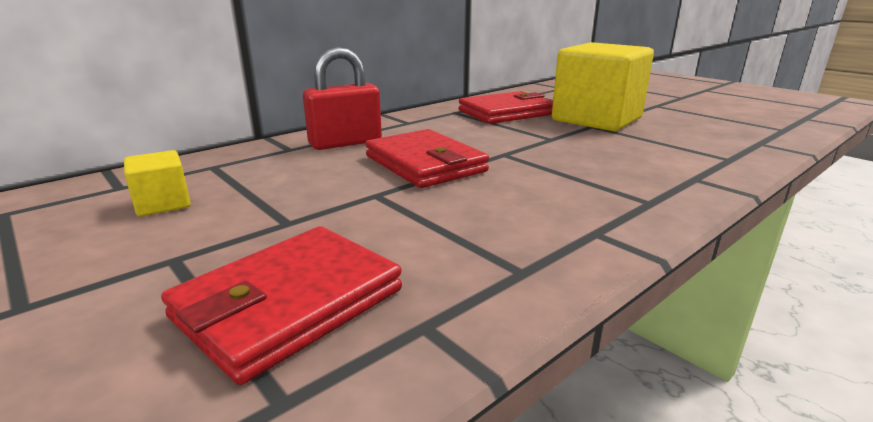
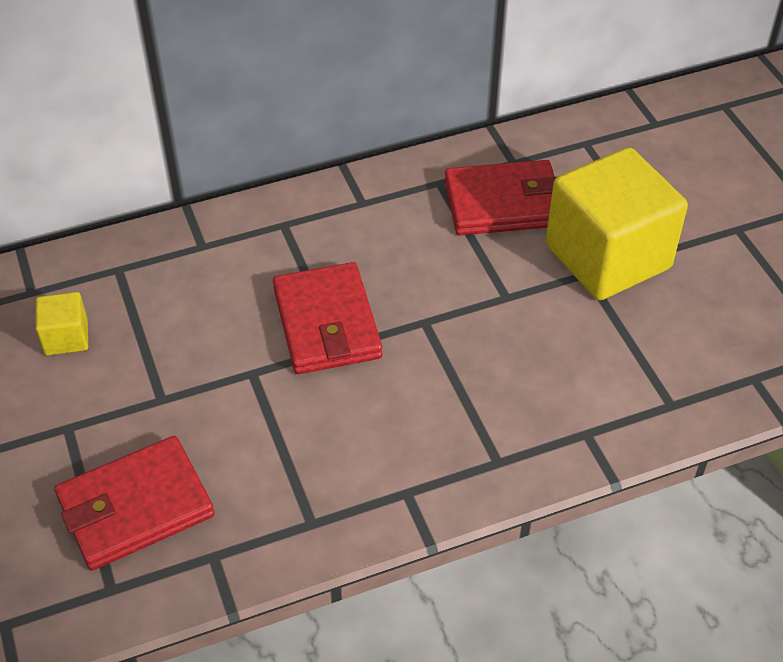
camera: 20 degrees right, 25 degrees up
(345, 143) = (265, 247): red padlock -> none

